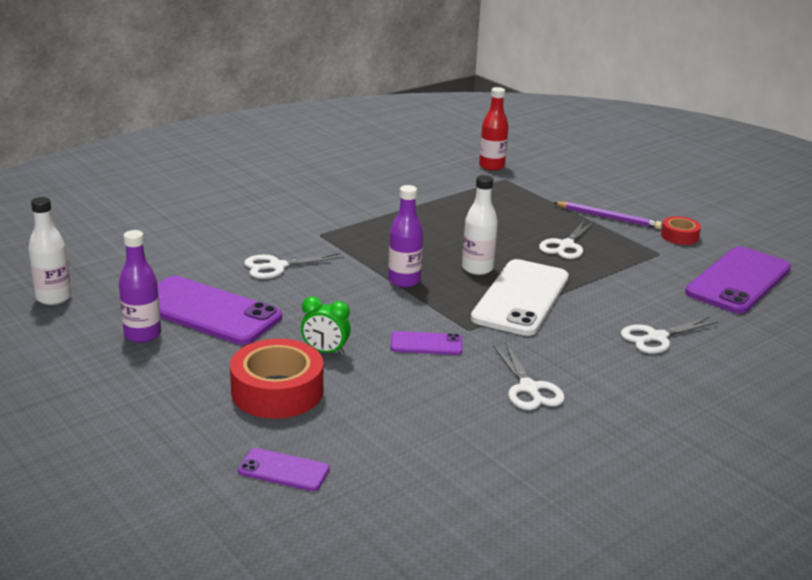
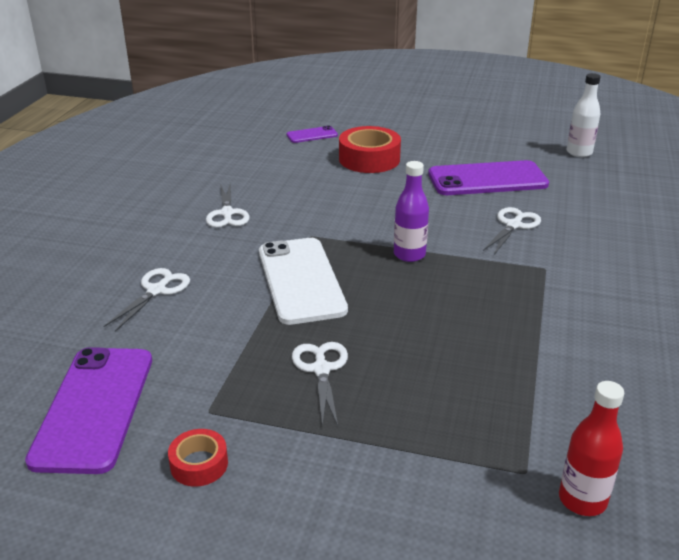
camera: 145 degrees right, 5 degrees up
(142, 335) = (490, 155): purple bottle -> none
(325, 351) = (379, 186): green clock -> none
(426, 344) = (325, 214): purple phone -> none
(477, 268) = (370, 294): white bottle -> none
(529, 388) = (227, 213): white scissors -> white scissors turned 135 degrees counterclockwise
(608, 217) = (315, 455): purple pencil -> none

